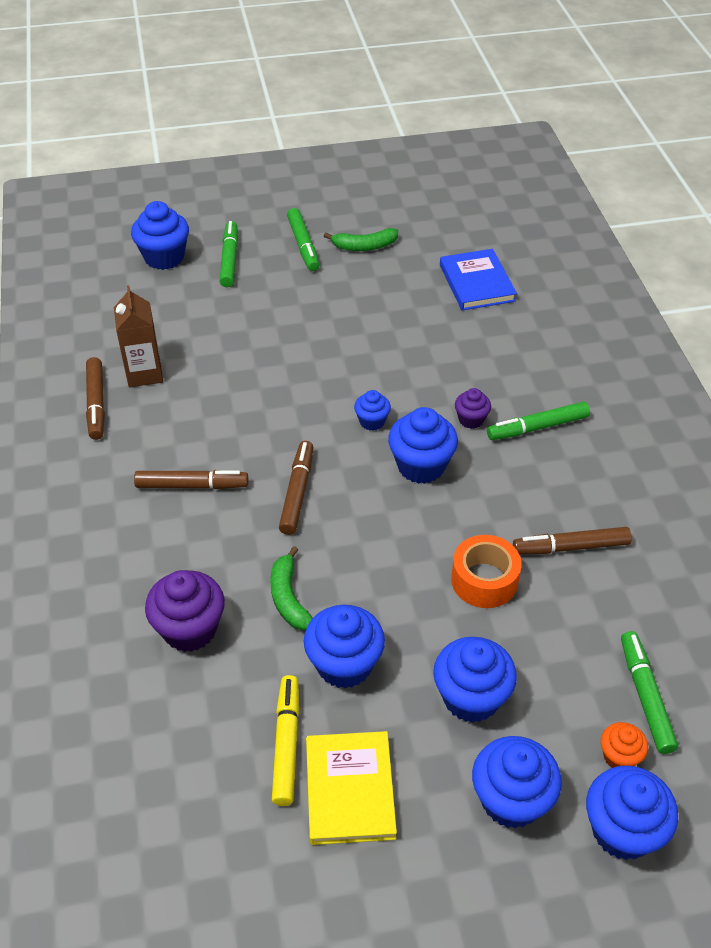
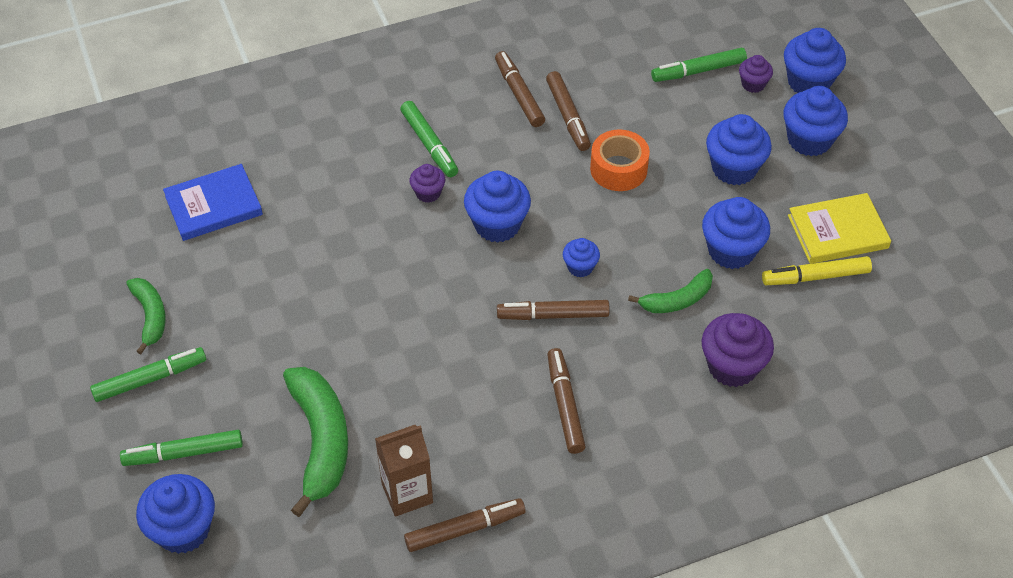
camera: 100 degrees left, 5 degrees up
(213, 329) = (320, 441): none -> green banana
(372, 421) = (445, 270): blue cupcake -> blue cupcake (580, 267)
(607, 508) = (519, 94): none -> brown marker
(619, 756) = (753, 84): orange cupcake -> purple cupcake

